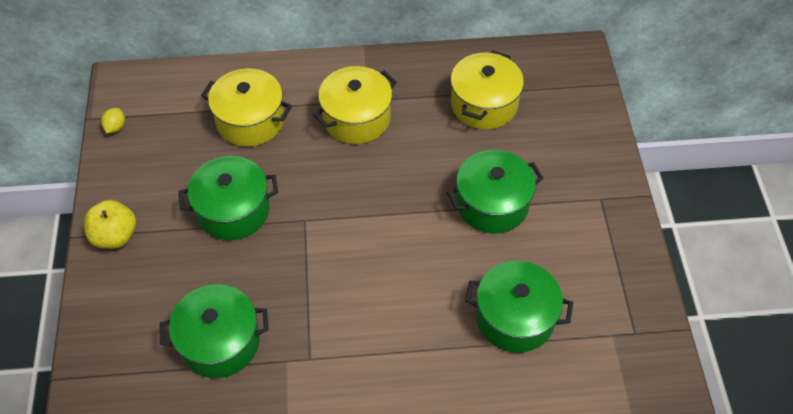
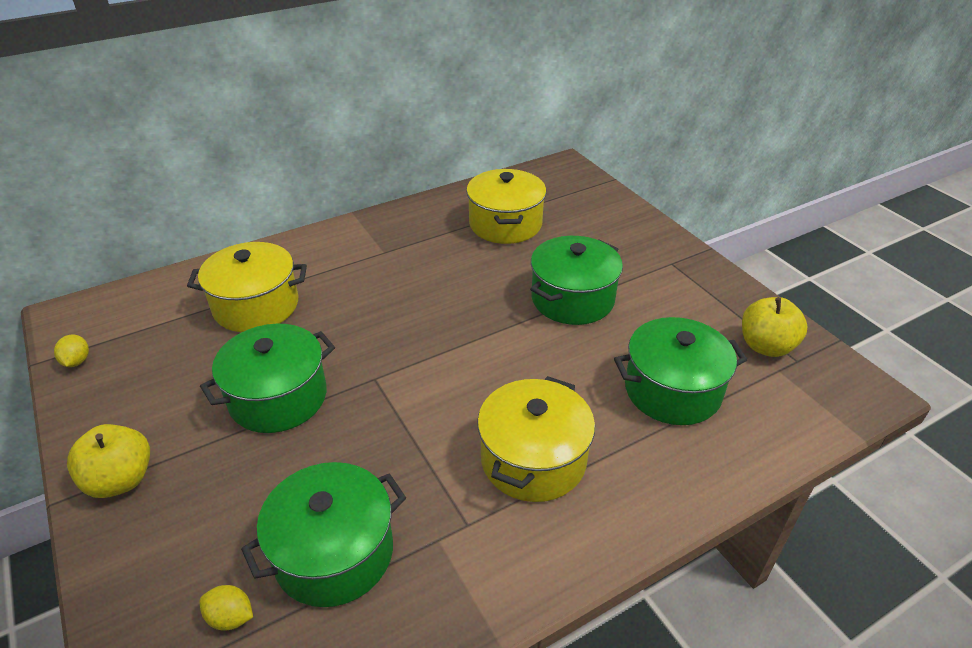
camera: 25 degrees left, 15 degrees down
(146, 357) = (230, 617): none -> yellow lemon
(356, 118) = (380, 270): yellow pot -> yellow pot (533, 459)
(619, 310) = (766, 346): none -> yellow apple

